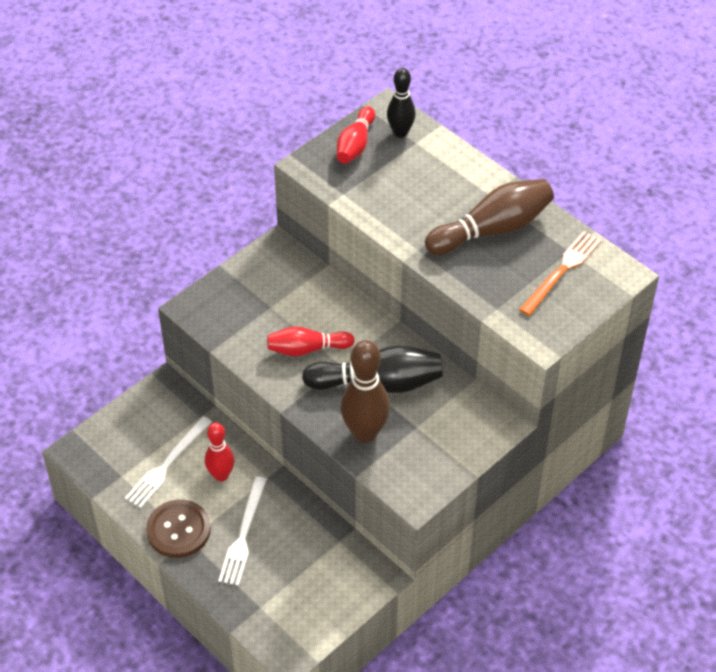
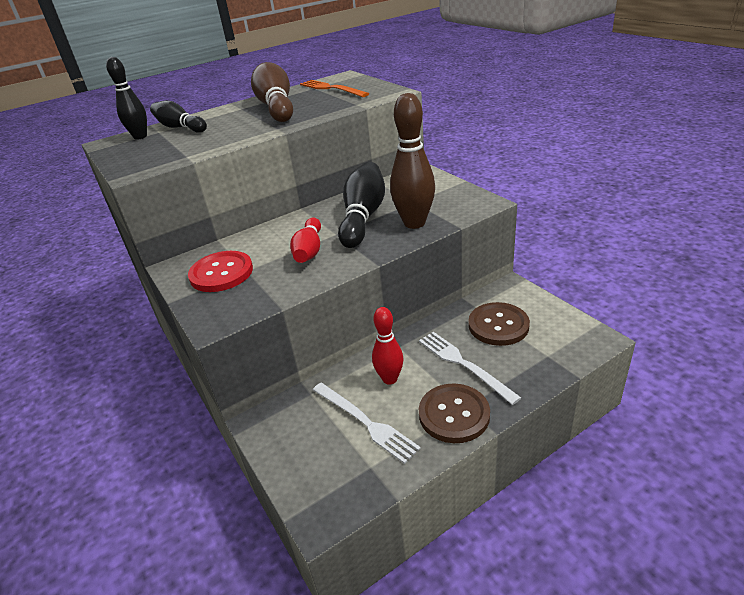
camera: 75 degrees left, 15 degrees down
(243, 534) = (464, 364): white fork -> white fork turned 150 degrees counterclockwise
(265, 289) = (221, 273): none -> red button
(305, 563) = (498, 325): none -> brown button
(355, 145) = (133, 152): red bowling pin -> none
(427, 158) = (180, 127): none -> black bowling pin

